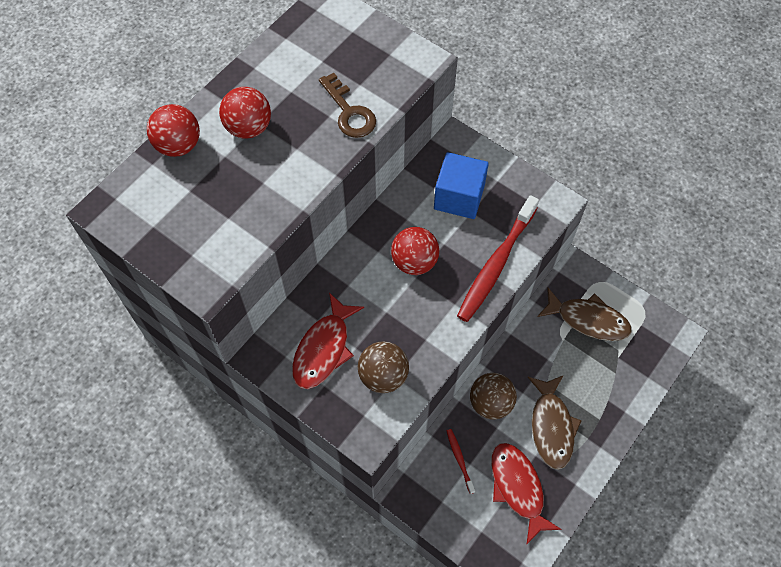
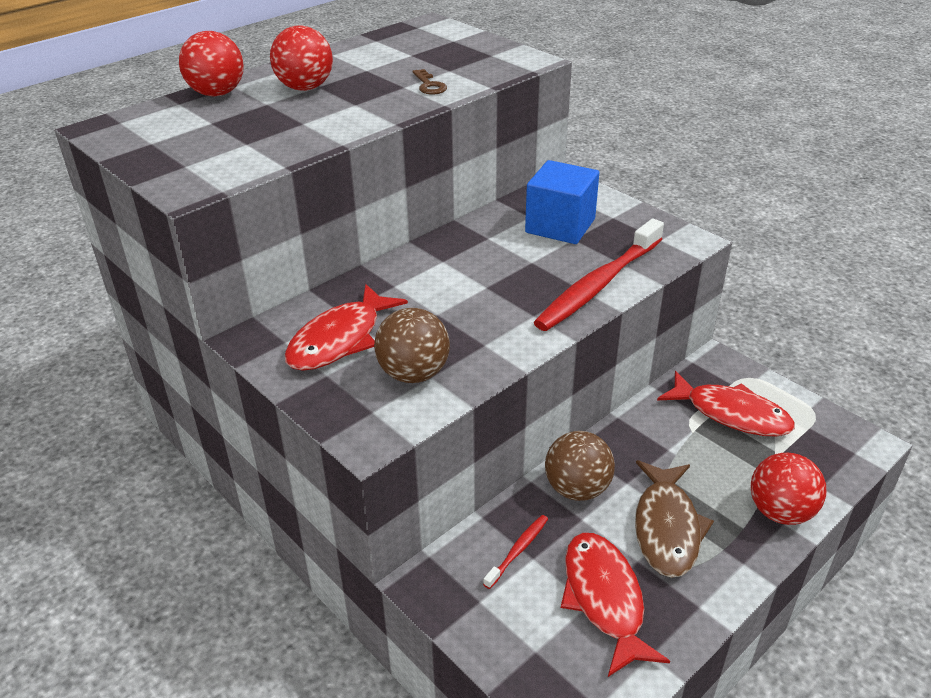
camera: 10 degrees right, 25 degrees down
(349, 112) = (429, 85): brown key -> brown key, size x0.59
(414, 262) = (488, 273): red ball -> red ball (780, 512)
(459, 459) = (518, 550): red toothbrush -> red toothbrush turned 45 degrees clockwise
(588, 320) = (731, 414): brown fish -> red fish

